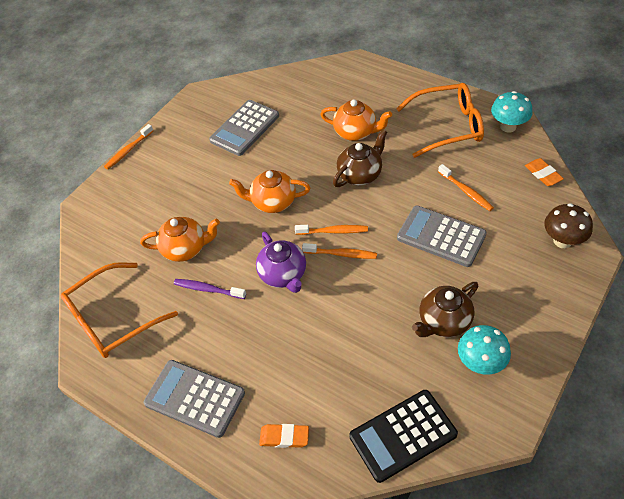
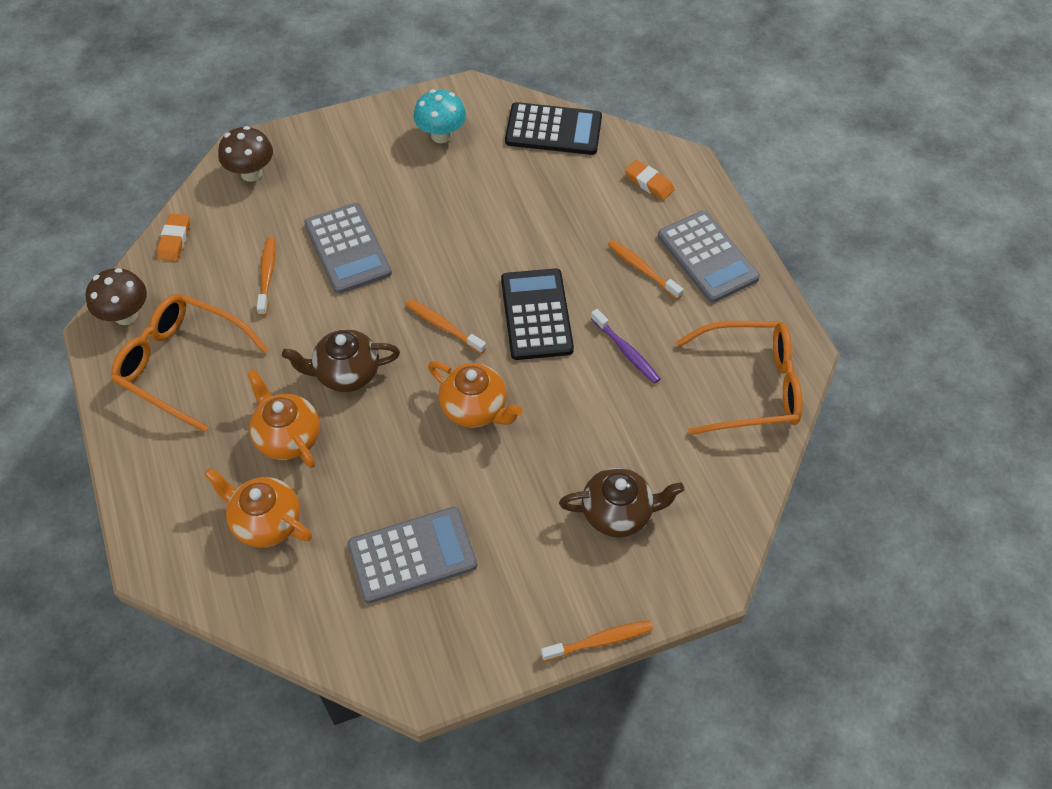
camera: 150 degrees left, 5 degrees up
(185, 249) = (619, 417): orange teapot -> orange teapot (266, 521)
(283, 275) = (536, 315): purple teapot -> black calculator
(342, 254) = (459, 296): orange toothbrush -> orange toothbrush (642, 269)
(443, 322) = (434, 180): brown teapot -> brown teapot (617, 513)
(508, 127) = (126, 315): turquoise mushroom -> brown mushroom

